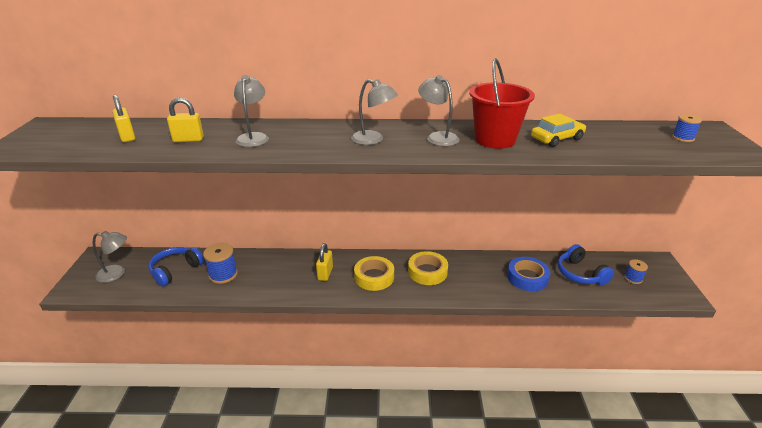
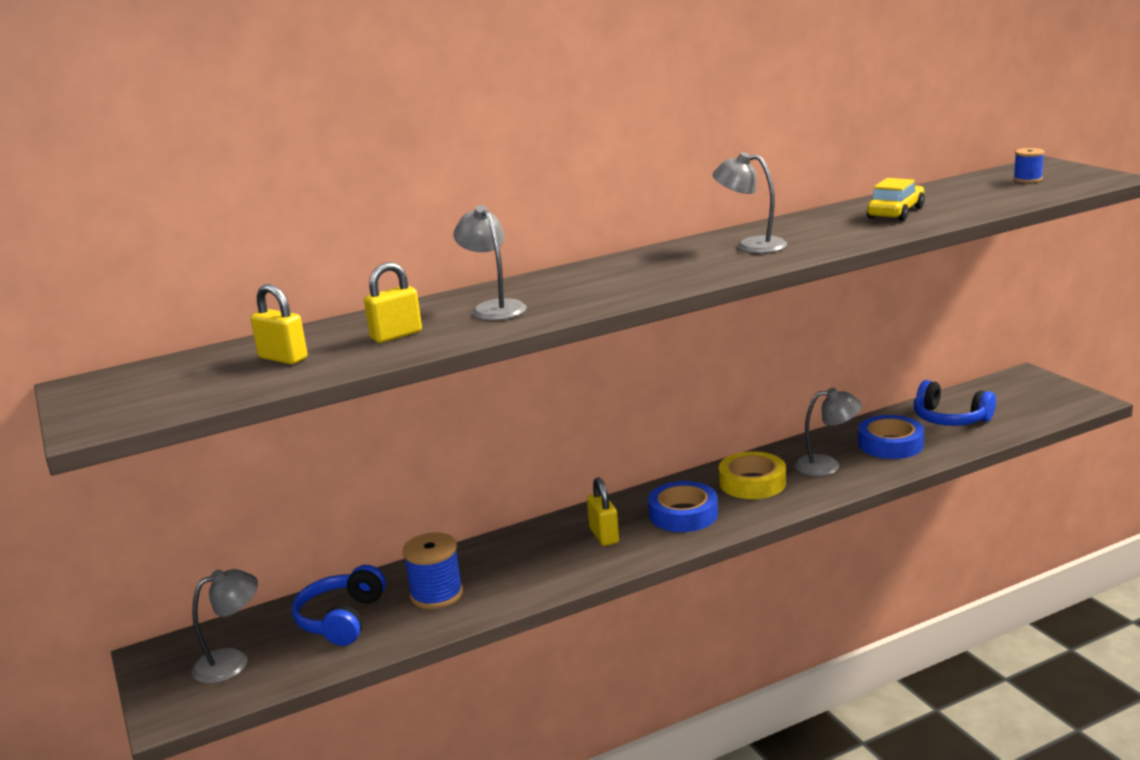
camera: 25 degrees left, 10 degrees down
(373, 140) = (672, 268): grey lamp -> grey lamp (827, 465)
(374, 277) = (683, 514): yellow tape -> blue tape
(495, 140) = (826, 231): red bucket -> none
(633, 278) = (1015, 402): blue spool -> none

